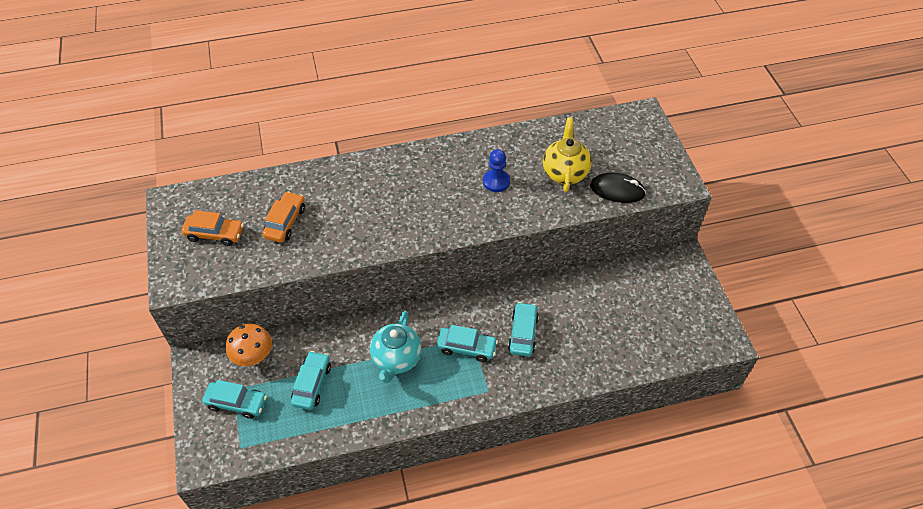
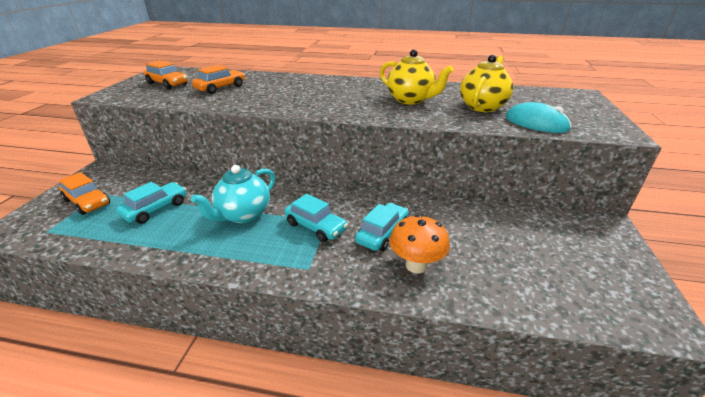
camera: 25 degrees right, 20 degrees down
(236, 403) = (87, 202): turquoise car -> orange car
(254, 357) = (137, 180): orange mushroom -> orange mushroom (416, 265)
(496, 181) = (411, 100): blue pawn -> yellow teapot
(617, 190) = (536, 123): black mouse -> turquoise mouse

